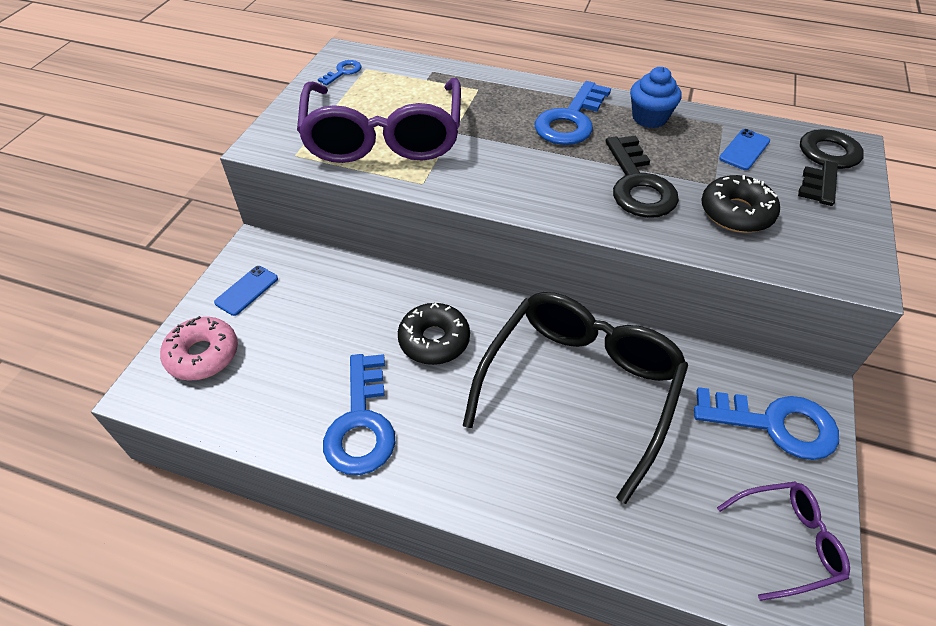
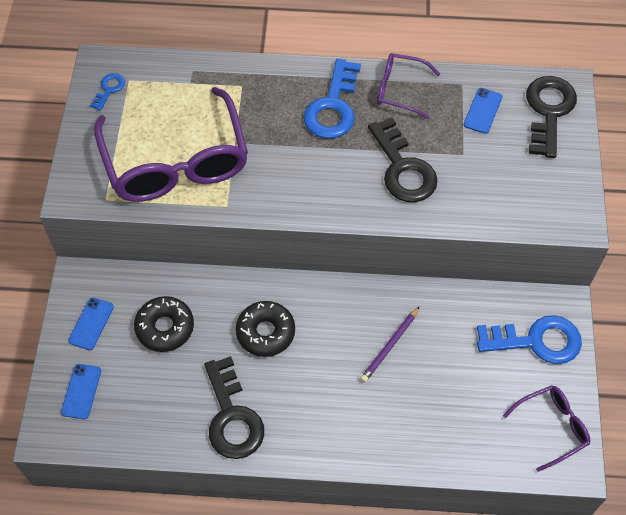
camera: 15 degrees left, 10 degrees up
(203, 355) = (81, 391): pink donut -> blue phone
(361, 423) = (232, 417): blue key -> black key
(580, 387) = (390, 346): black glasses -> purple pencil
(649, 118) = (399, 90): blue cupcake -> purple glasses
(736, 213) = (483, 181): black donut -> black donut (165, 328)

